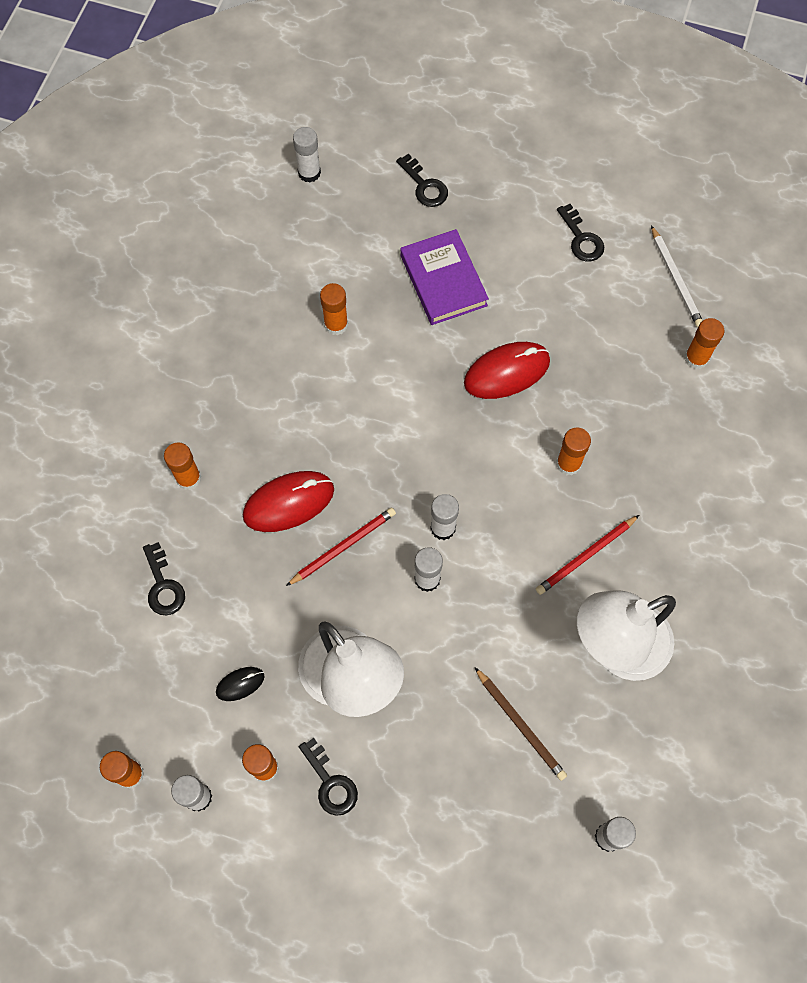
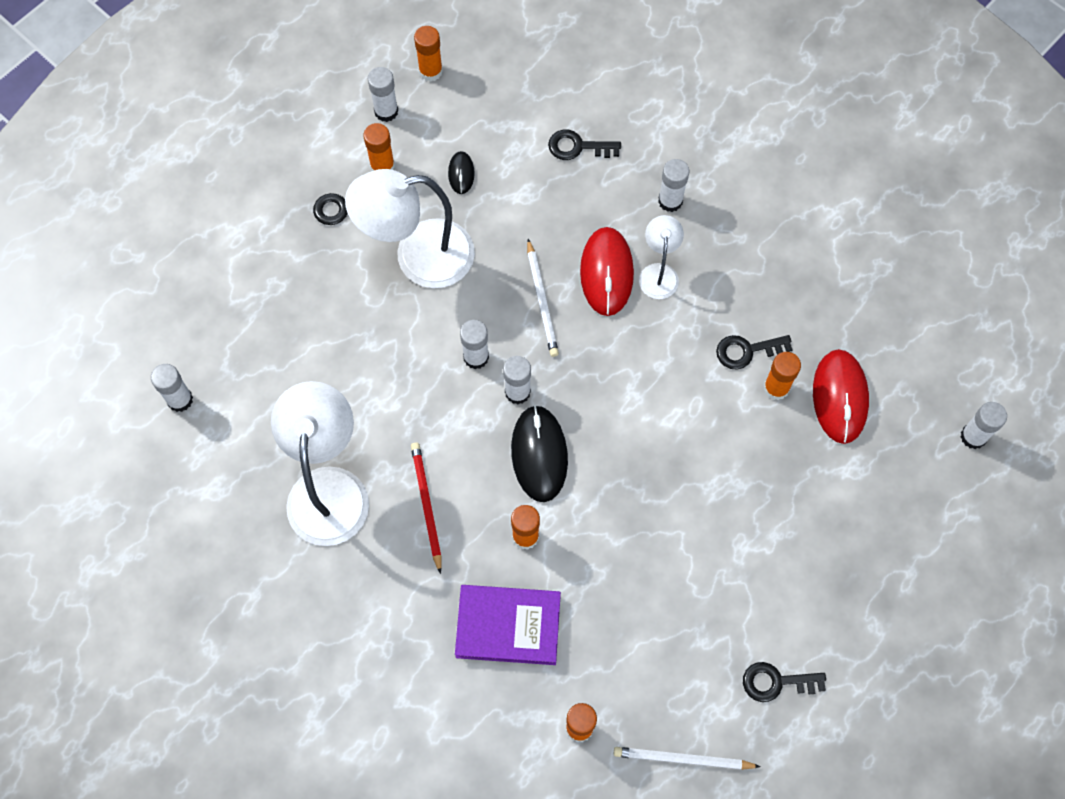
camera: 115 degrees right, 0 degrees up
(188, 478) = (670, 201): orange glue stick -> white glue stick
(268, 458) = (659, 273): none -> white lamp
(343, 546) = (542, 300): red pencil -> white pencil
(425, 186) = (911, 547): black key -> black key (746, 351)
(443, 280) = (784, 513): purple book -> purple book (508, 626)
(491, 484) = (539, 454): none -> black mouse
(506, 372) = (651, 526): red mouse -> red mouse (840, 397)
(520, 725) = (308, 375): brown pencil -> none

